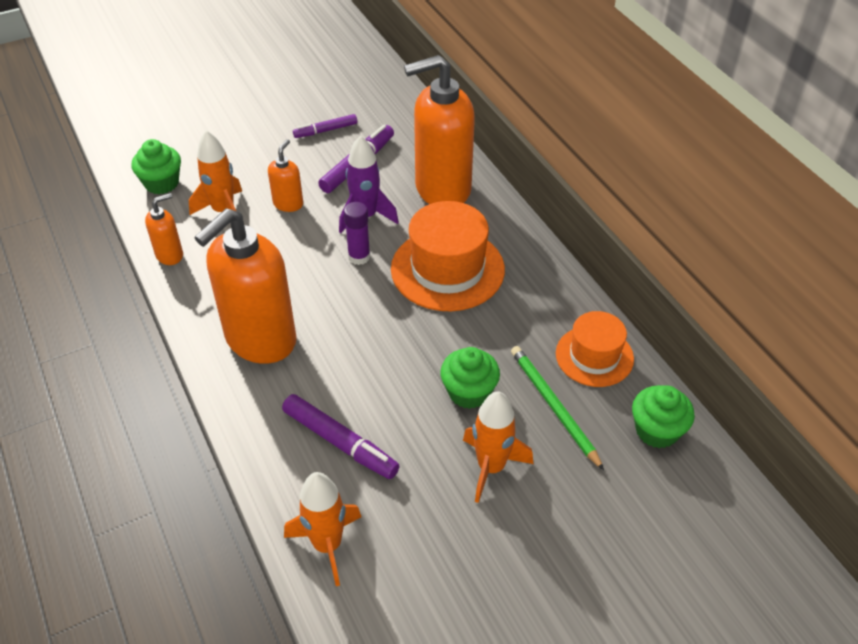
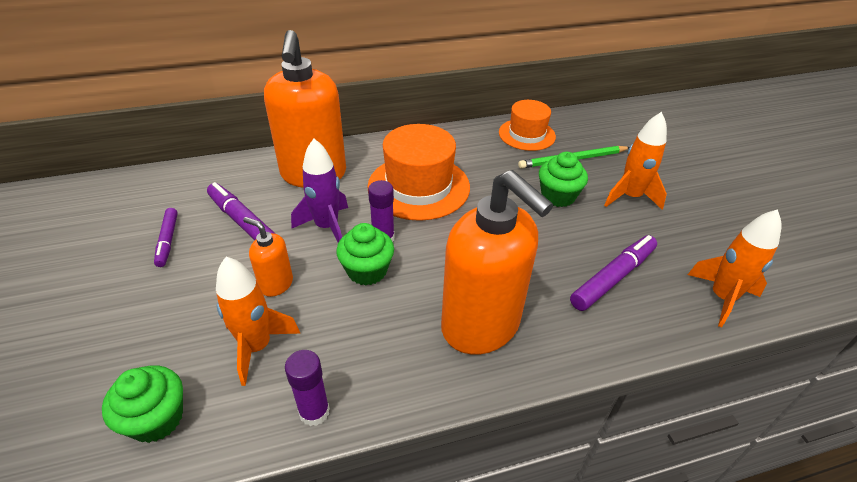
camera: 80 degrees left, 5 degrees down
(170, 255) = (314, 412): orange soap dispenser -> purple glue stick
(657, 430) = (592, 124): green cupcake -> green cupcake (367, 271)

